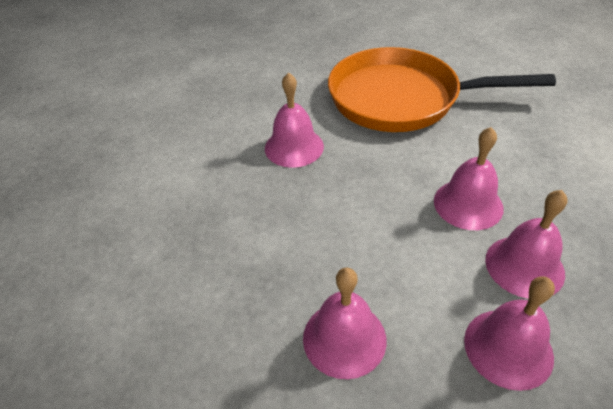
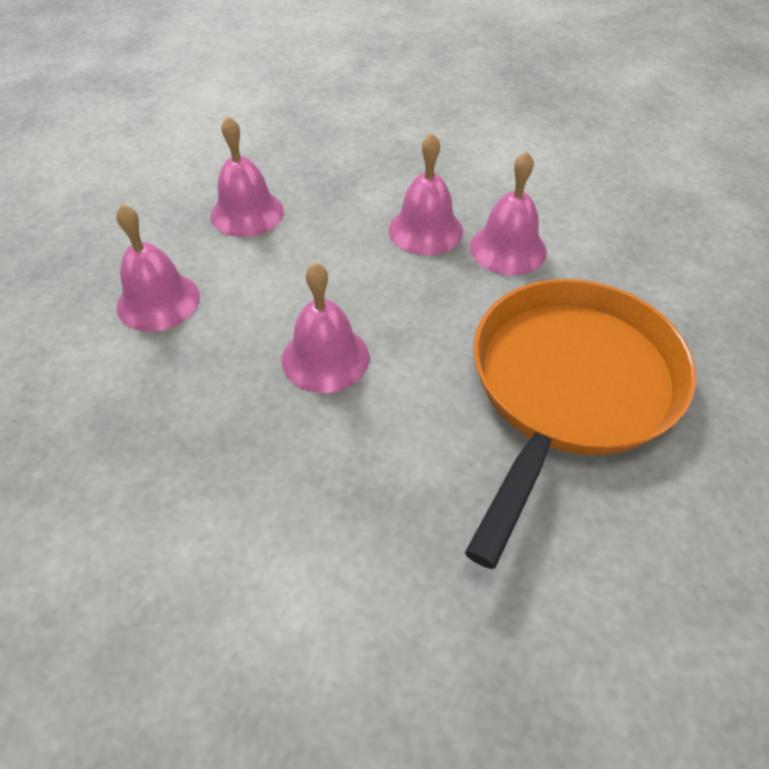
camera: 110 degrees right, 5 degrees up
(524, 266) = (217, 359): pink bell -> pink bell (425, 230)

